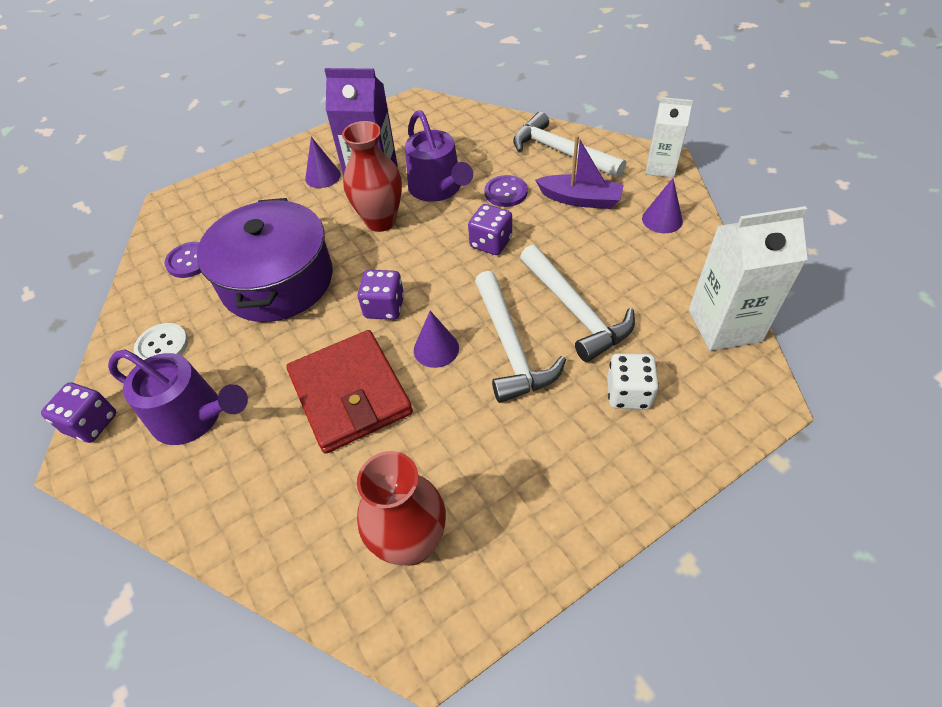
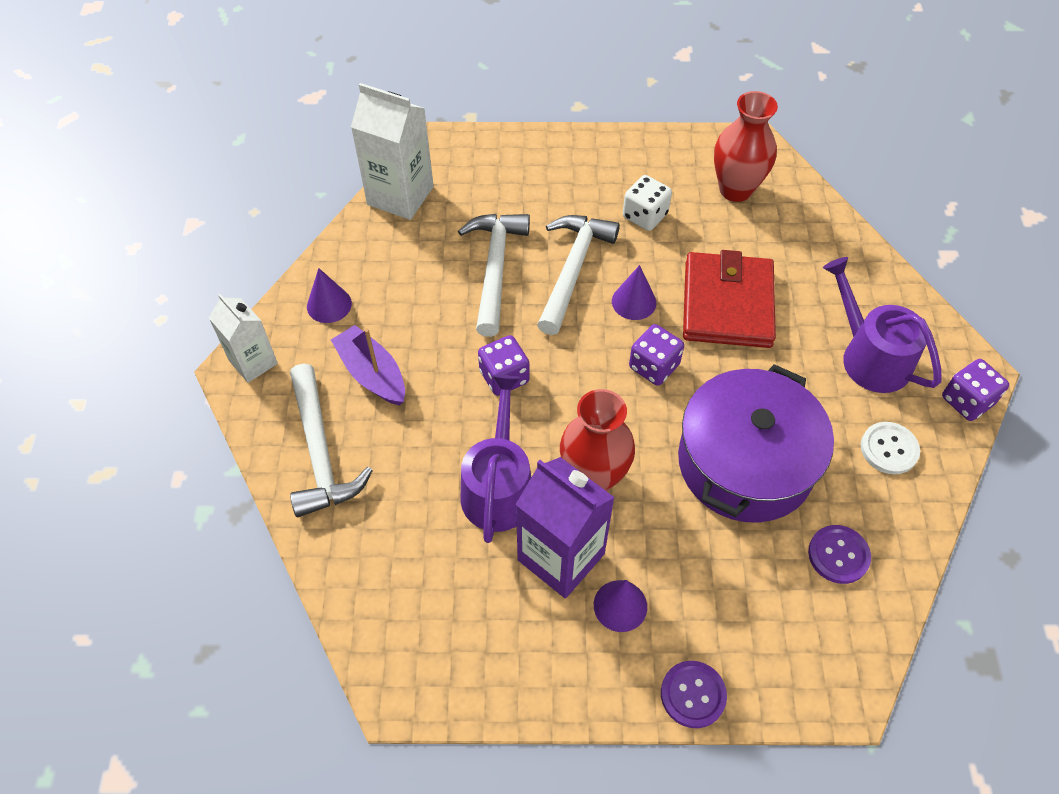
camera: 150 degrees left, 5 degrees up
(506, 192) = (433, 432): purple button -> purple button (693, 695)
(628, 393) = (520, 193): white dice -> white dice (645, 216)

